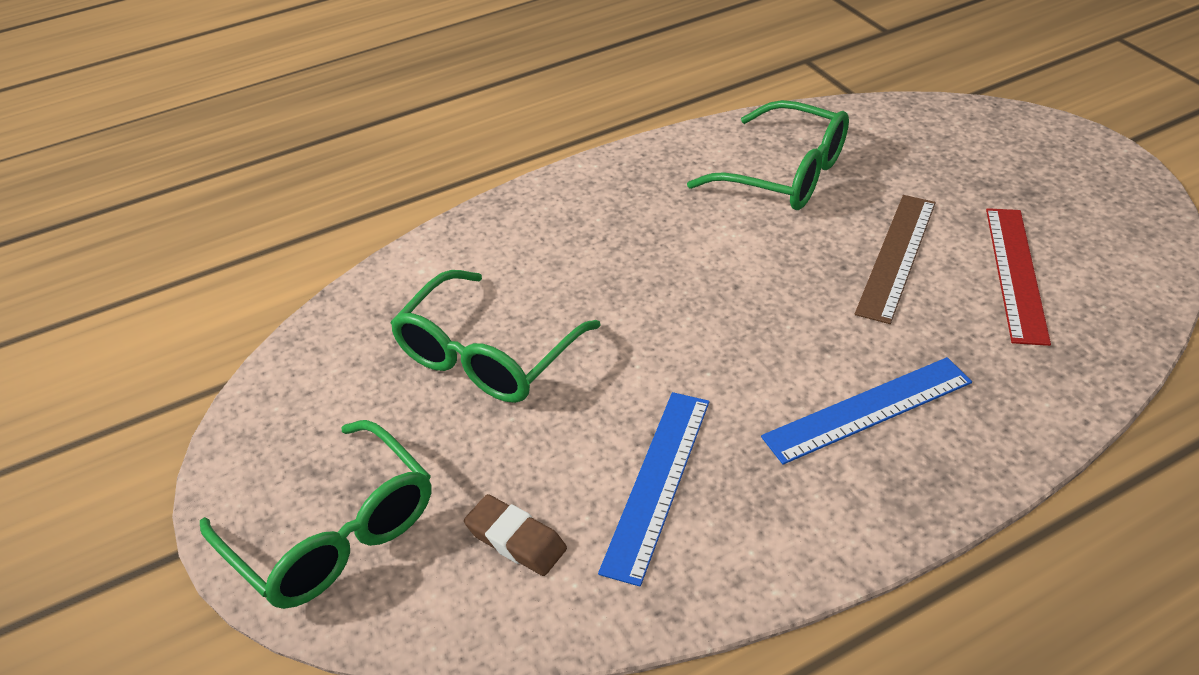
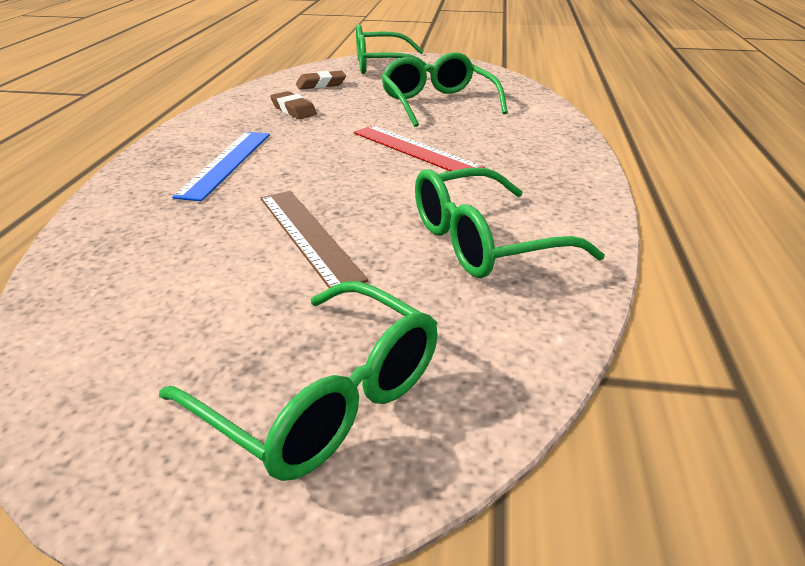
camera: 125 degrees right, 10 degrees down
(657, 483) = (293, 110): blue ruler -> brown eraser
(1006, 156) = (323, 398): none -> green glasses
(1015, 273) = (196, 275): red ruler -> red ruler (415, 150)

